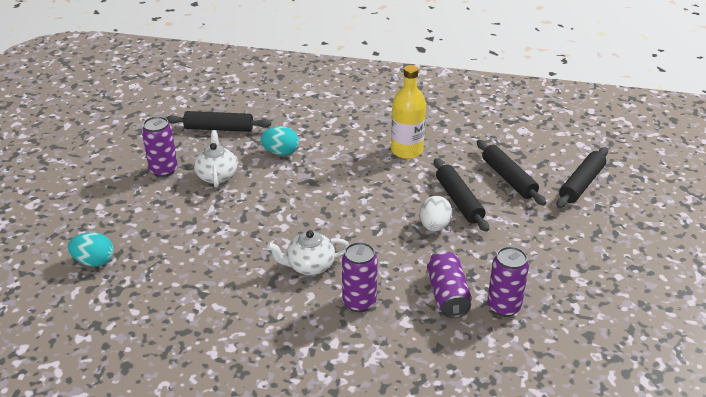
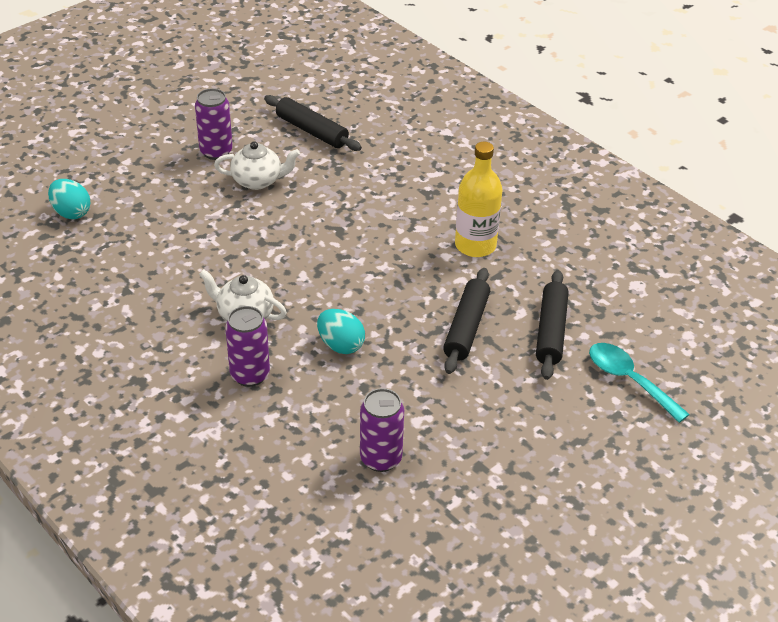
camera: 35 degrees right, 5 degrees up
(217, 175) = (258, 181): white teapot -> white teapot turned 60 degrees clockwise
(280, 152) = (344, 185): turquoise egg -> turquoise egg (340, 345)
(434, 226) = (408, 340): white egg -> none
(447, 295) = (340, 415): purple can -> none
(581, 184) = (629, 380): black rolling pin -> turquoise spoon

